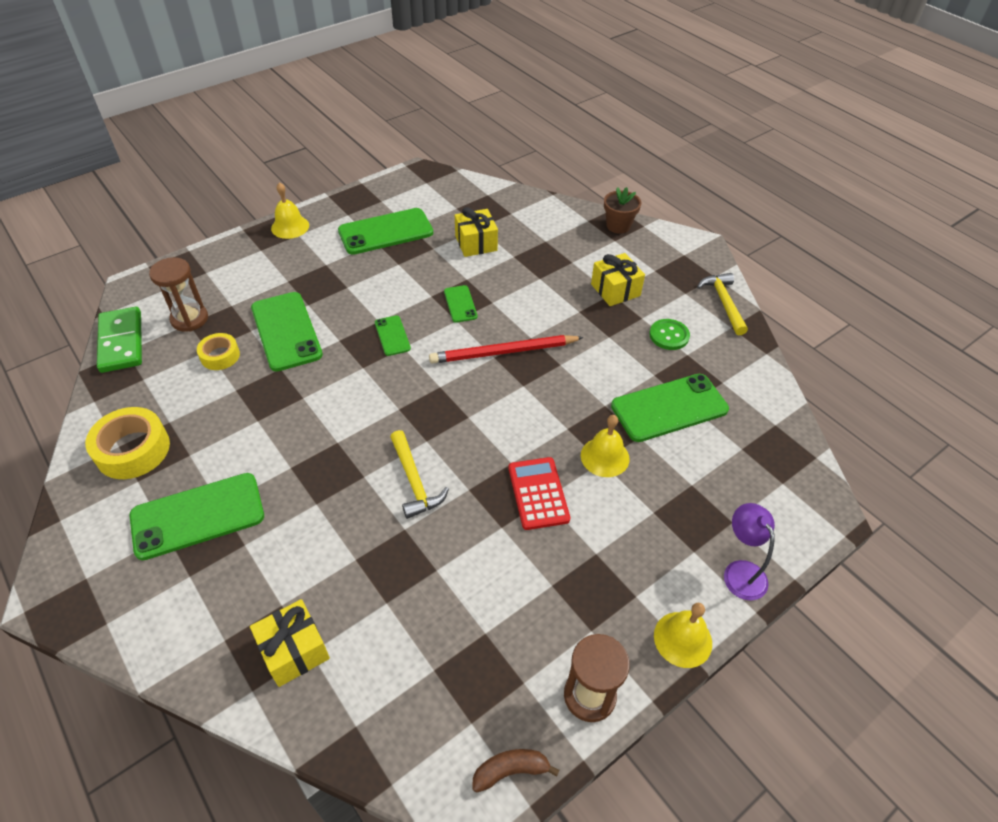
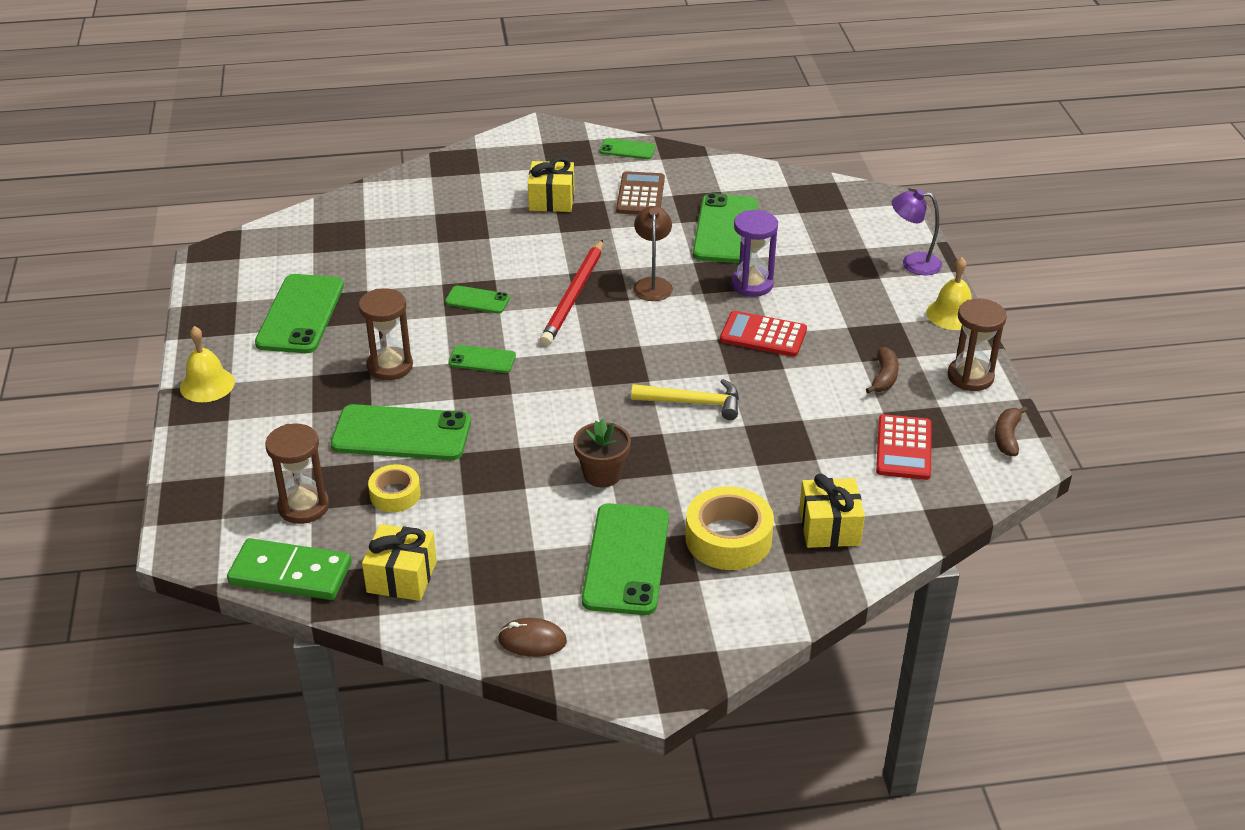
camera: 60 degrees left, 10 degrees down
(88, 496) = (532, 640): none -> brown mouse
(133, 450) = (490, 593): yellow tape -> yellow tape (728, 538)
(356, 294) = (390, 366): none -> brown hourglass
(439, 673) = (904, 448): none -> red calculator
(476, 243) = (390, 258): yellow gift -> yellow gift (402, 577)
(538, 614) = (884, 377): none -> brown banana
(554, 392) = (652, 284): none -> brown lamp
(605, 457) = (752, 284): yellow bell -> purple hourglass
(618, 226) = (459, 162): brown flower pot -> brown flower pot (602, 474)
(669, 335) = (640, 195): green button -> brown calculator
(723, 303) = (627, 149): yellow hammer -> green phone

